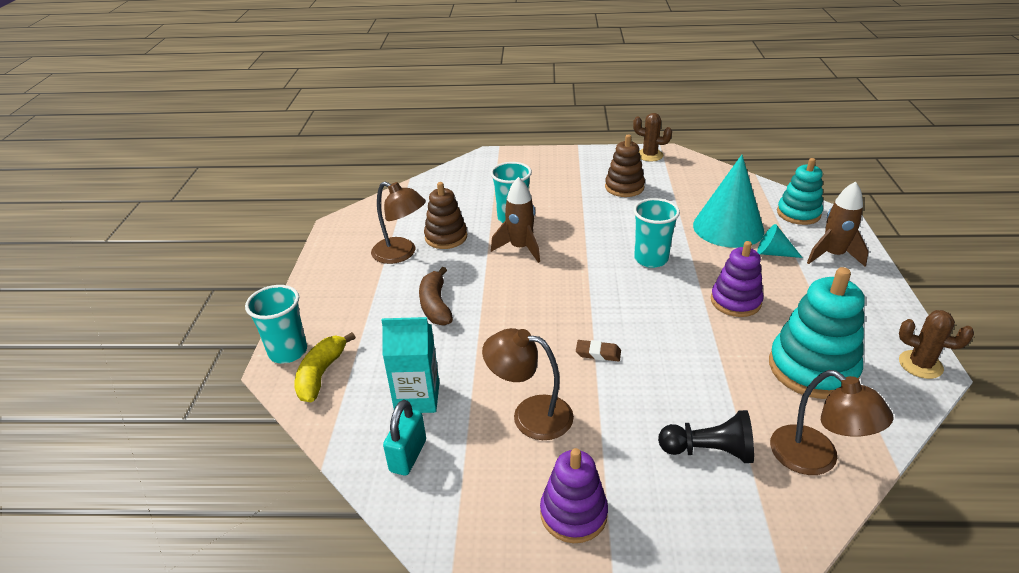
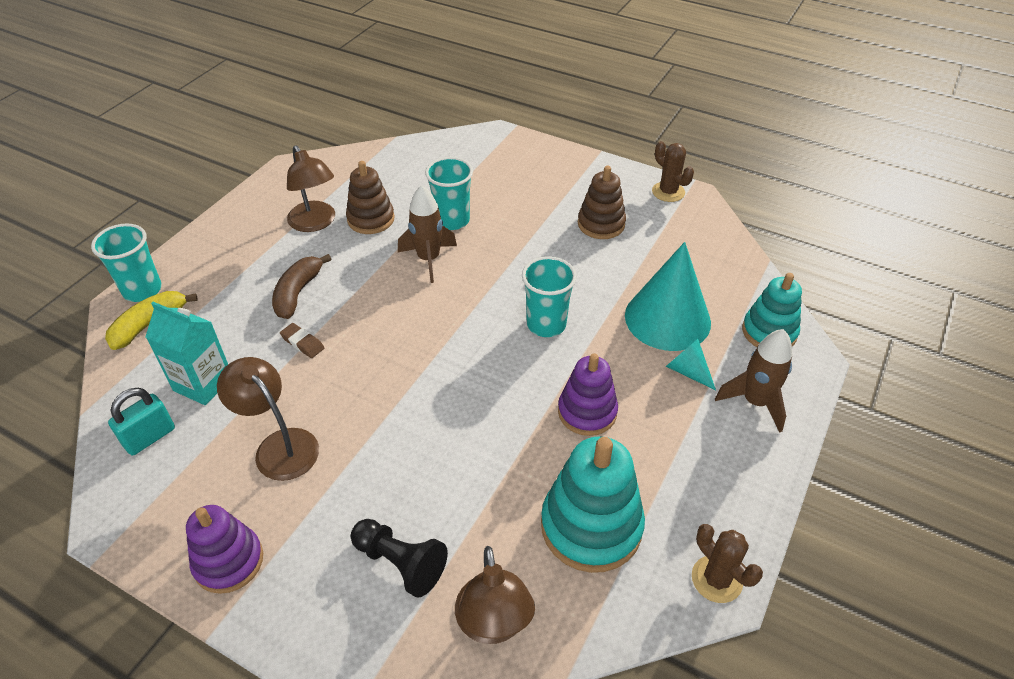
camera: 25 degrees right, 10 degrees up
(598, 353) = (395, 410): brown eraser -> brown eraser (302, 343)

